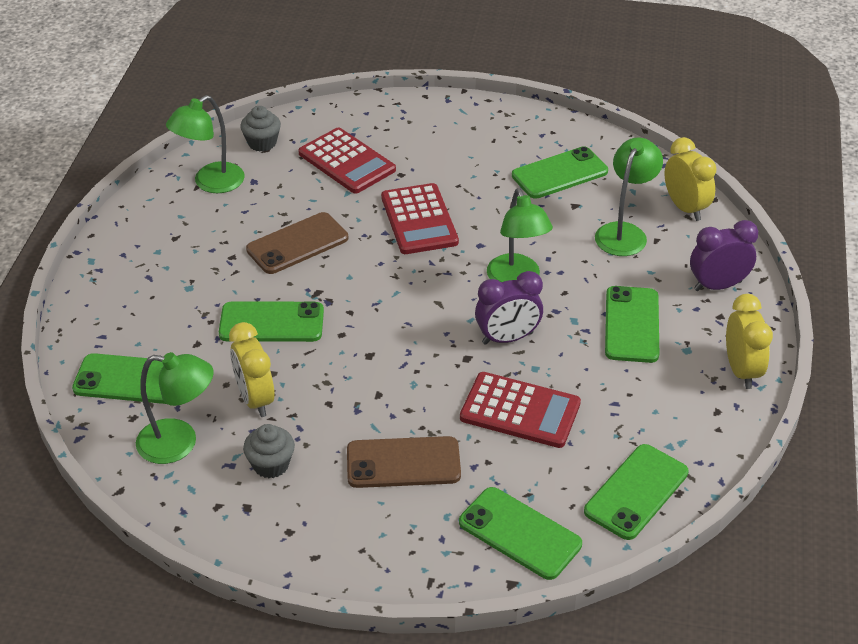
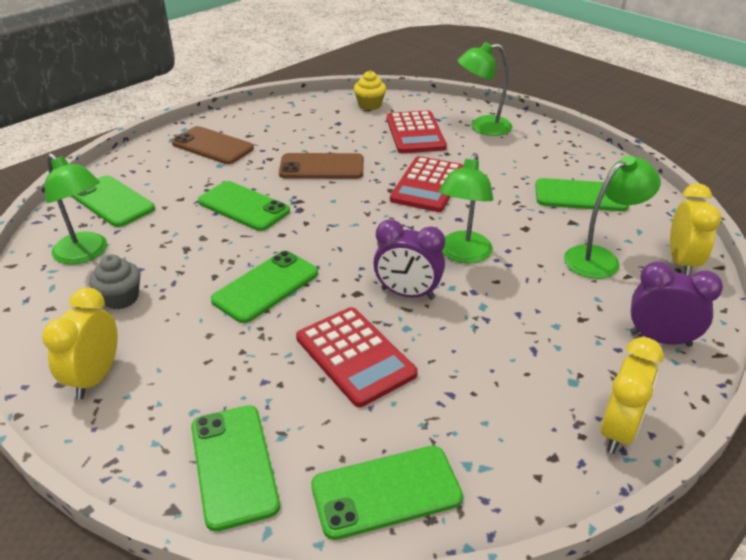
camera: 35 degrees right, 5 degrees down
(211, 183) = (309, 115): green lamp -> green lamp (482, 127)
(255, 399) = (169, 249): yellow clock -> yellow clock (95, 377)
(262, 143) = (370, 105): grey cupcake -> yellow cupcake
(403, 463) = (212, 348): brown phone -> brown phone (212, 146)
(632, 325) = (535, 334): green phone -> green phone (266, 287)

